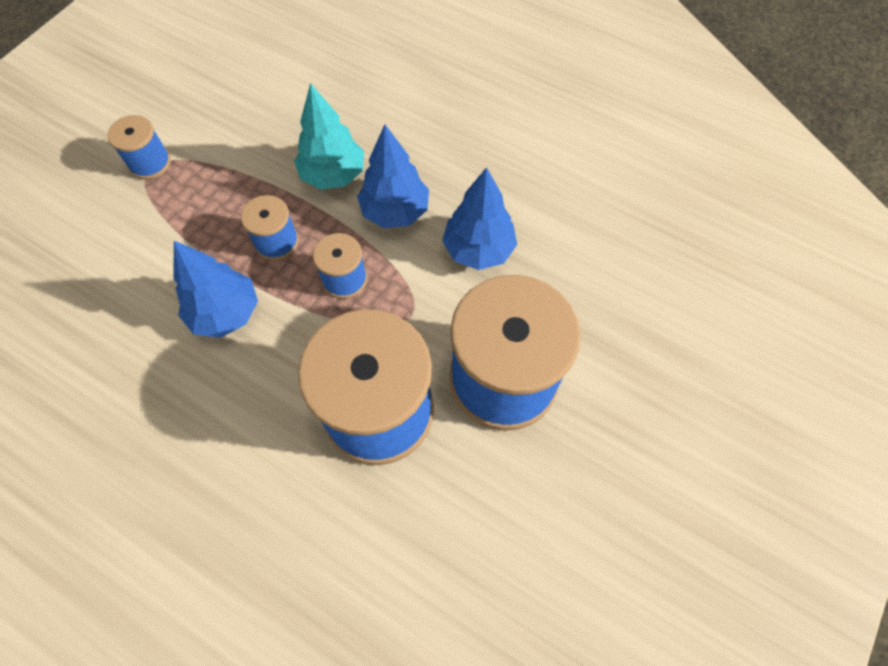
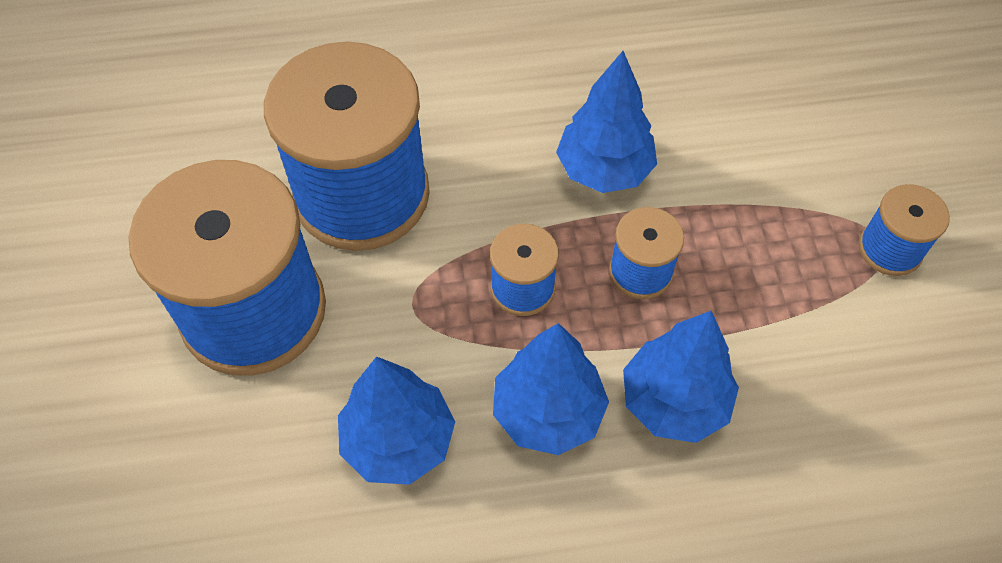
camera: 140 degrees right, 5 degrees down
(333, 175) = (674, 401): turquoise tree -> blue tree

